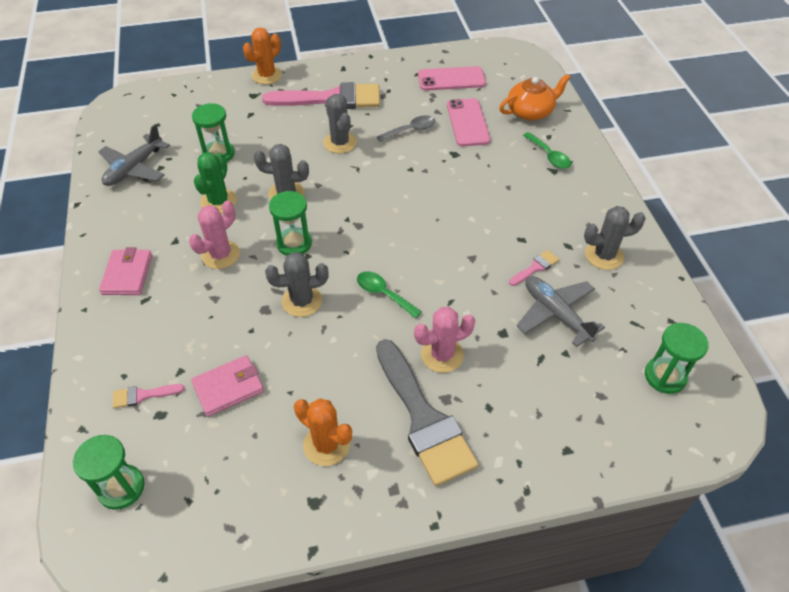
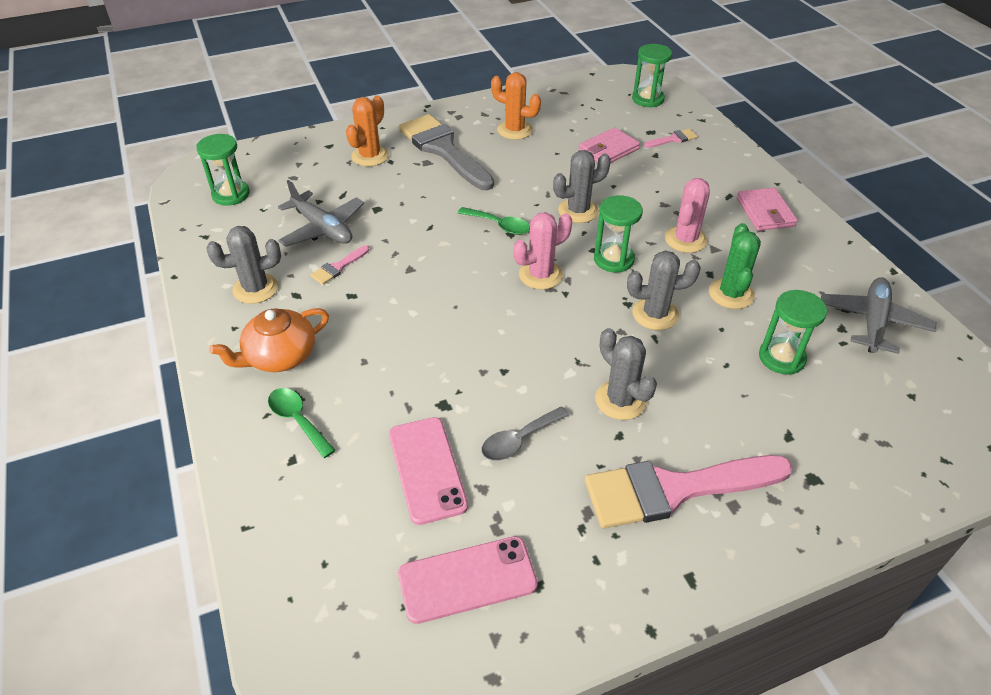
camera: 170 degrees right, 5 degrees down
(267, 75) = (822, 532): orange cactus -> orange cactus (370, 156)
(442, 355) = (433, 187): pink cactus -> pink cactus (540, 275)
(530, 111) = (316, 512): orange teapot -> orange teapot (279, 356)

